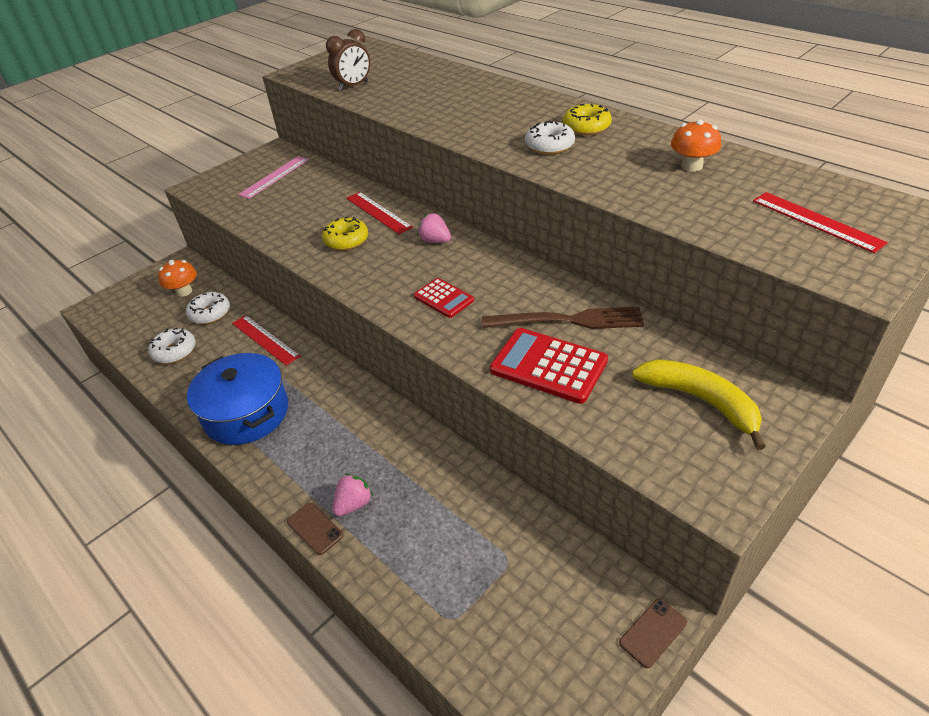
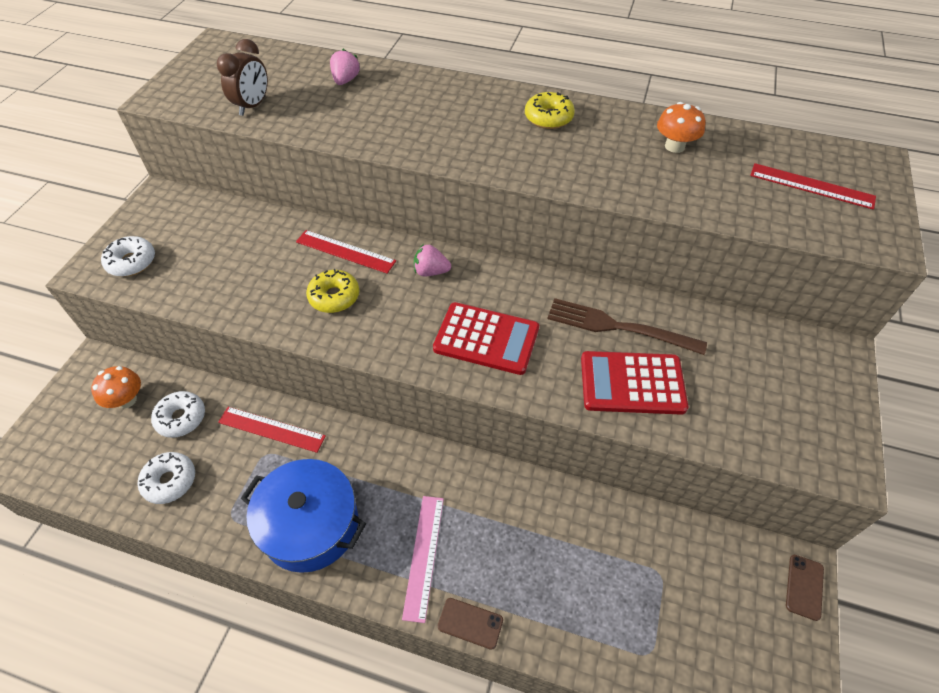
camera: 30 degrees left, 10 degrees up
(274, 177) = (185, 233): pink ruler -> pink ruler (424, 556)
(353, 504) = (491, 580): pink strawberry -> pink strawberry (345, 80)
(443, 298) = (486, 339): red calculator -> red calculator, size x1.69
(549, 146) = (530, 148): white donut -> white donut (131, 262)
(569, 320) = (617, 327): brown fork -> brown fork turned 135 degrees counterclockwise
(701, 401) = (773, 376): yellow banana -> none

